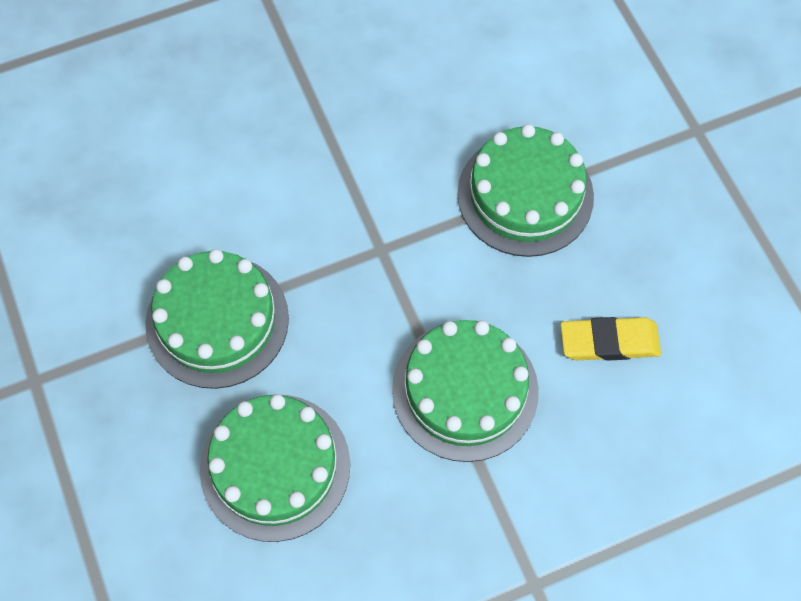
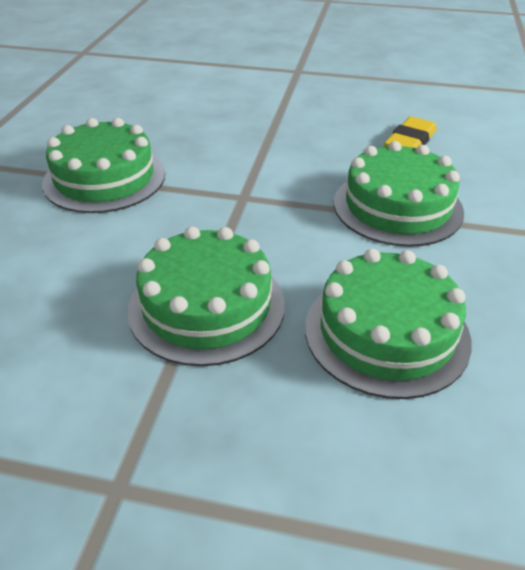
camera: 55 degrees left, 25 degrees down
(525, 195) = (272, 130): green cake -> green cake (104, 178)

